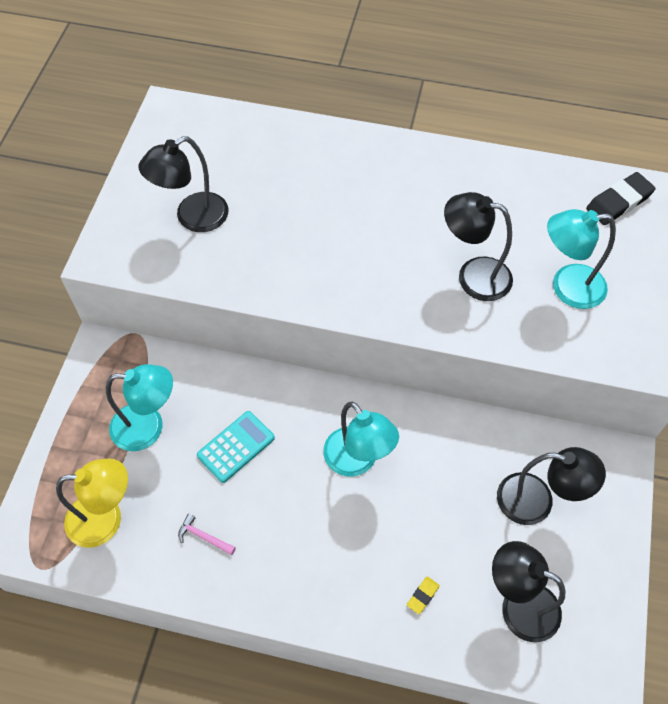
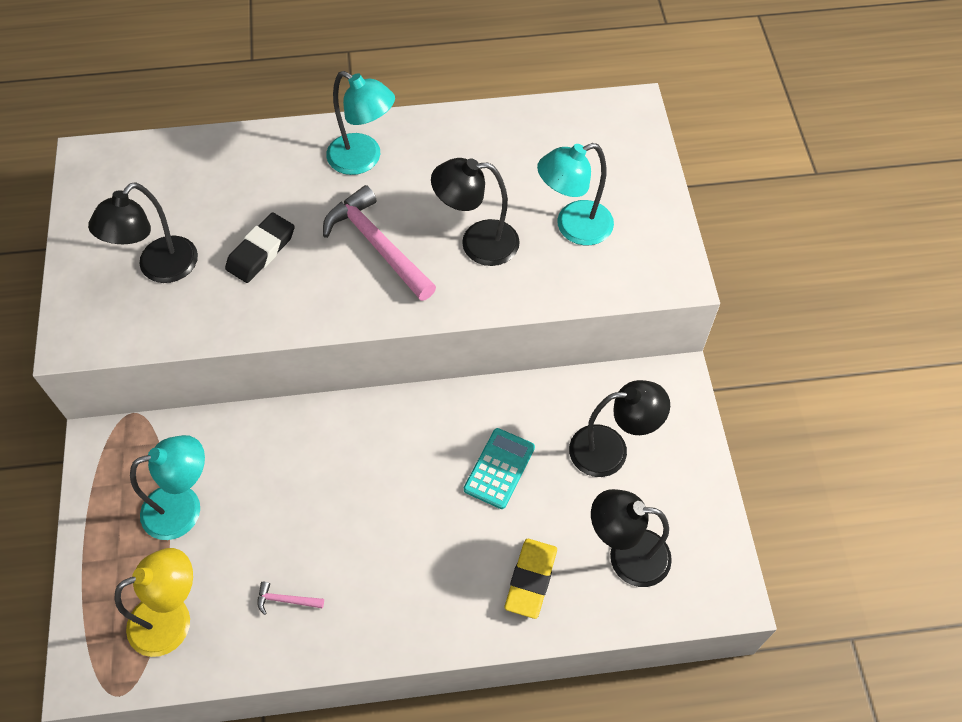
camera: 20 degrees left, 0 degrees up
(236, 446) = (287, 496): turquoise calculator -> turquoise calculator (499, 468)
(357, 461) = (420, 469): turquoise lamp -> turquoise lamp (363, 159)
(383, 252) = (377, 245): none -> pink hammer
(422, 596) = (531, 580): yellow eraser -> yellow eraser, size x2.02
(619, 202) = (596, 128): black eraser -> black eraser (261, 251)

